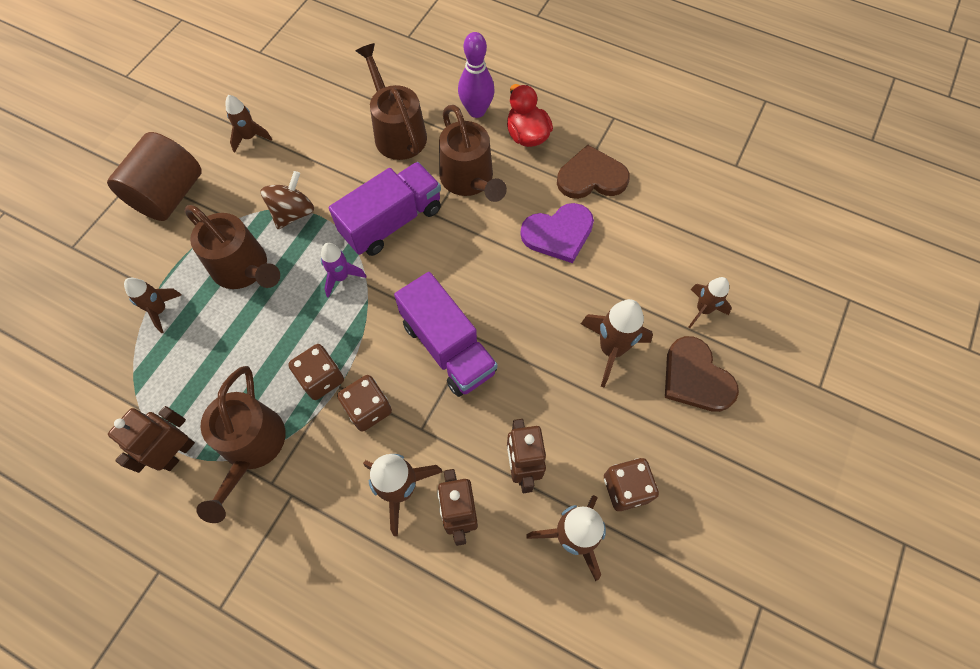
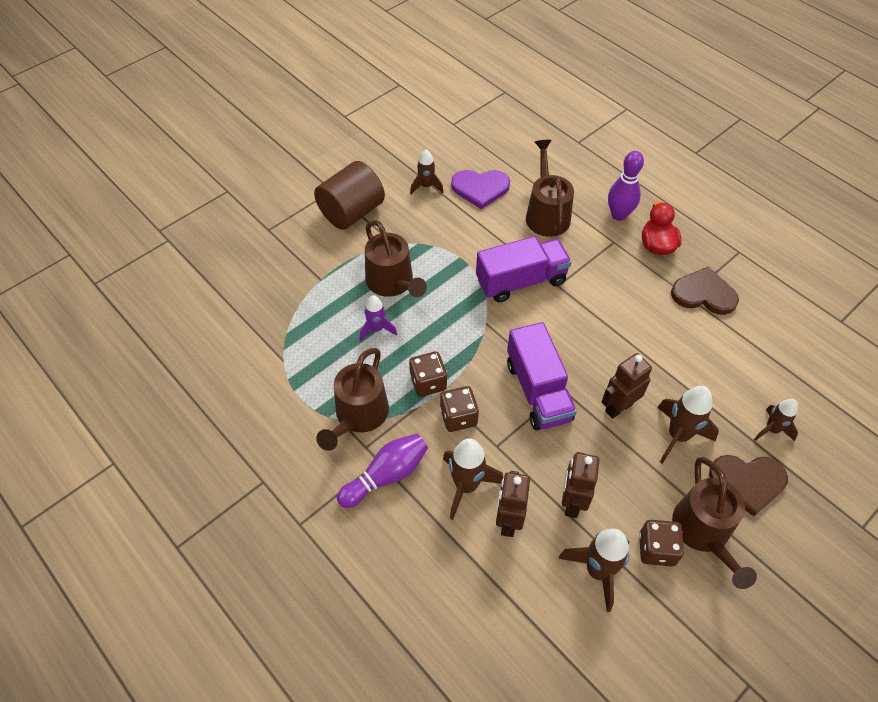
camera: 20 degrees right, 10 degrees down
(160, 310) = (320, 294): brown rocket -> none
(177, 453) = (302, 401): brown robot -> brown robot (618, 407)
(293, 213) = (443, 252): brown spinning top -> none
(306, 510) = (386, 475): none -> purple bowling pin
(341, 277) = (467, 311): purple rocket -> purple rocket (376, 329)
(469, 180) = (596, 267): brown watering can -> brown watering can (704, 532)
(558, 233) = (660, 330): purple heart -> purple heart (480, 188)
(695, 377) = (747, 482): brown heart -> brown heart turned 75 degrees counterclockwise

